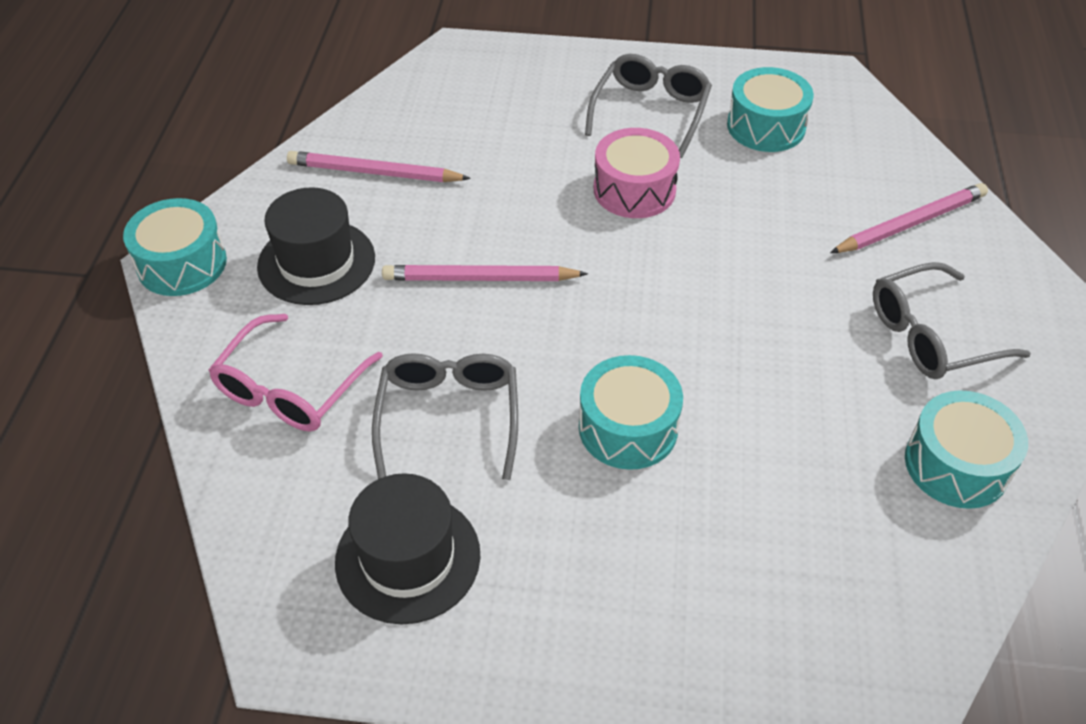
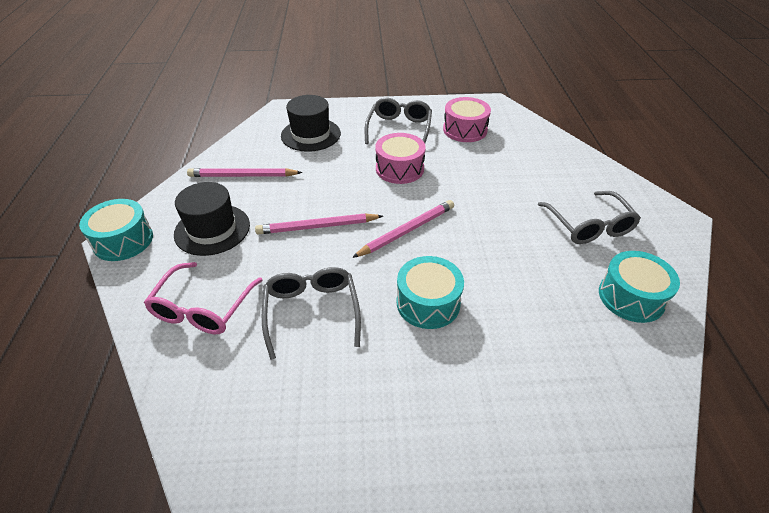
camera: 10 degrees left, 5 degrees down
(408, 558) = (298, 411): black hat -> black hat (311, 135)
(766, 126) = (465, 130): turquoise drum -> pink drum
(910, 223) = (558, 169): pink pencil -> pink pencil (407, 231)
(929, 336) = (590, 226): grey glasses -> grey glasses turned 75 degrees counterclockwise

